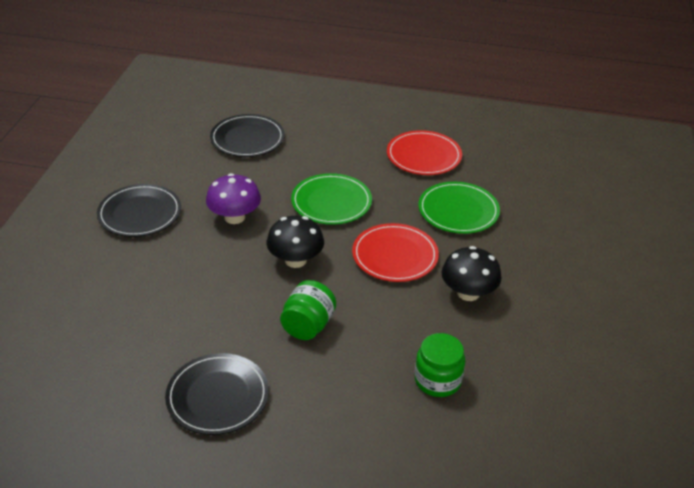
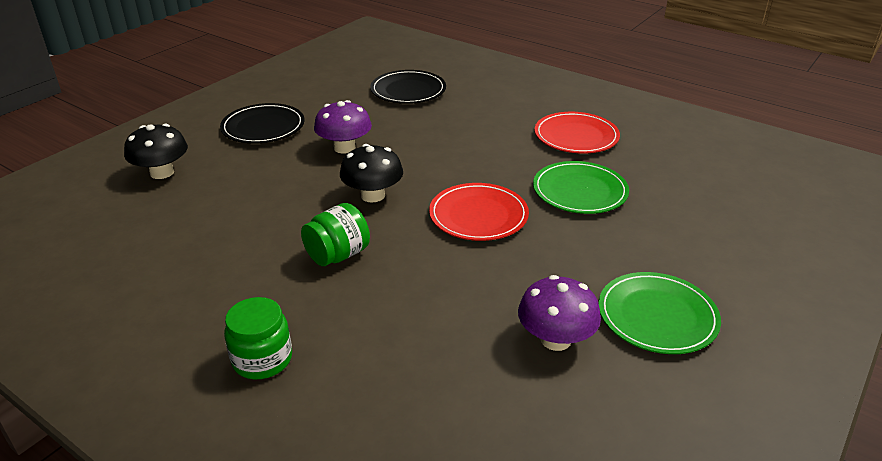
camera: 25 degrees right, 5 degrees down
(217, 396) = (197, 293): black plate -> none
(331, 202) = (448, 155): green plate -> green plate (657, 316)
(437, 380) = (435, 347): green jar -> green jar (262, 359)
(468, 293) = (535, 270): black mushroom -> black mushroom (162, 173)
(516, 346) = (555, 339): none -> purple mushroom

